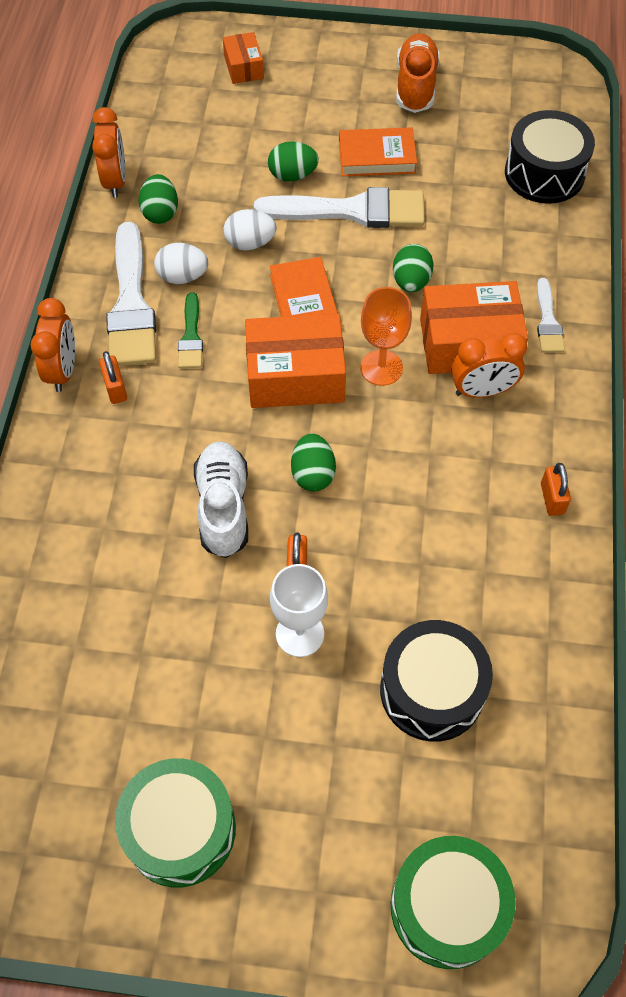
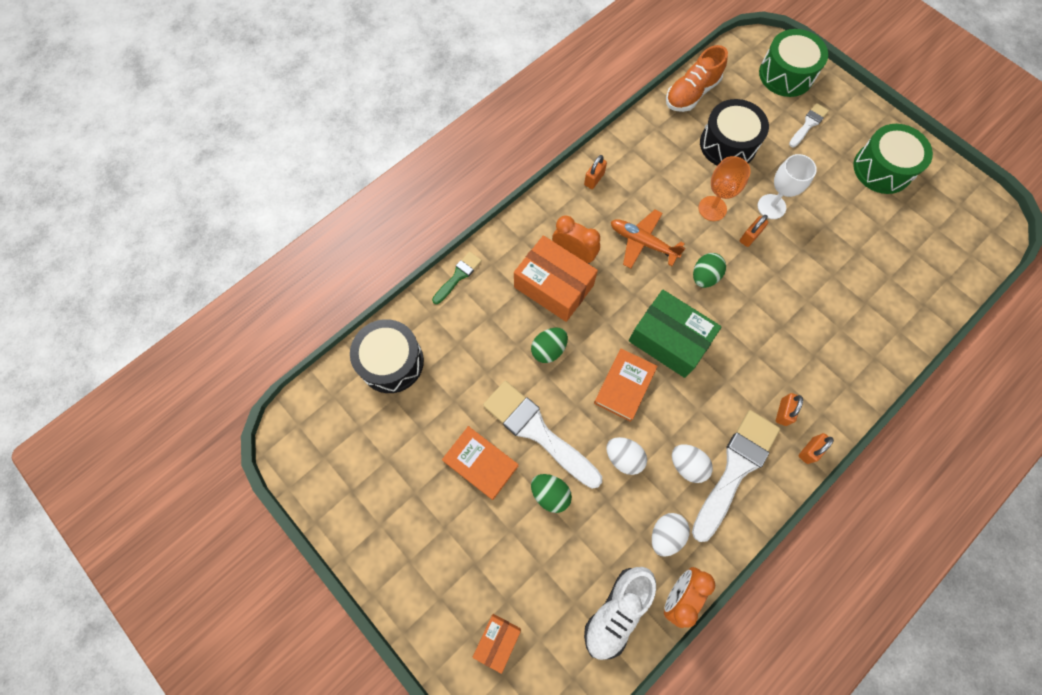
camera: 140 degrees left, 10 degrees up
(63, 370) = (810, 450): orange clock -> orange padlock
(160, 213) = (666, 534): green egg -> white egg
(191, 336) = (712, 414): green brush -> green brush (458, 276)
(223, 507) = (766, 293): white shoe -> white shoe (616, 611)
(295, 376) = (669, 340): orange box -> green box
(381, 368) = (616, 308): orange goblet -> orange goblet (712, 208)
(415, 86) = (393, 507): orange shoe -> orange shoe (691, 93)
(419, 462) = (642, 242): none -> orange plane
(547, 321) = (497, 266): white brush -> white brush (808, 124)

